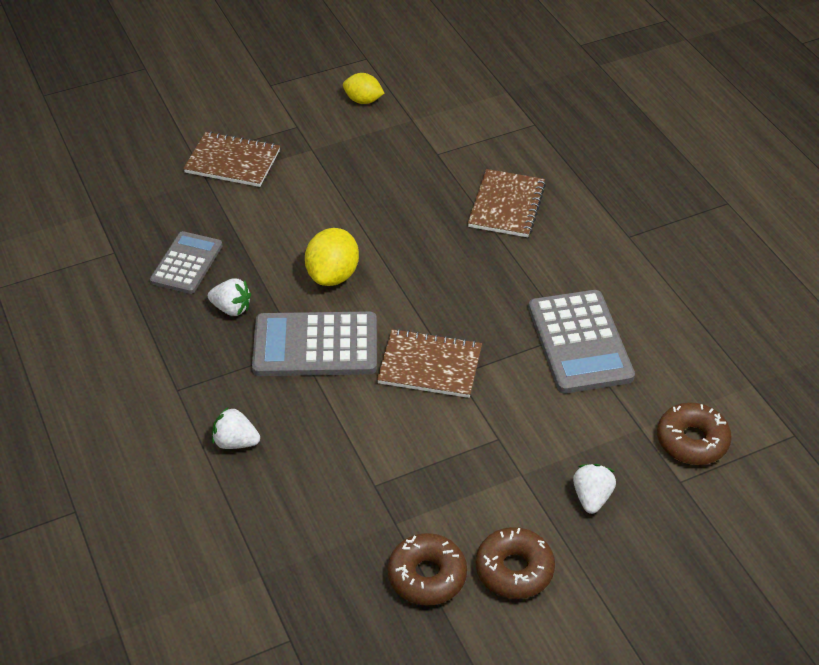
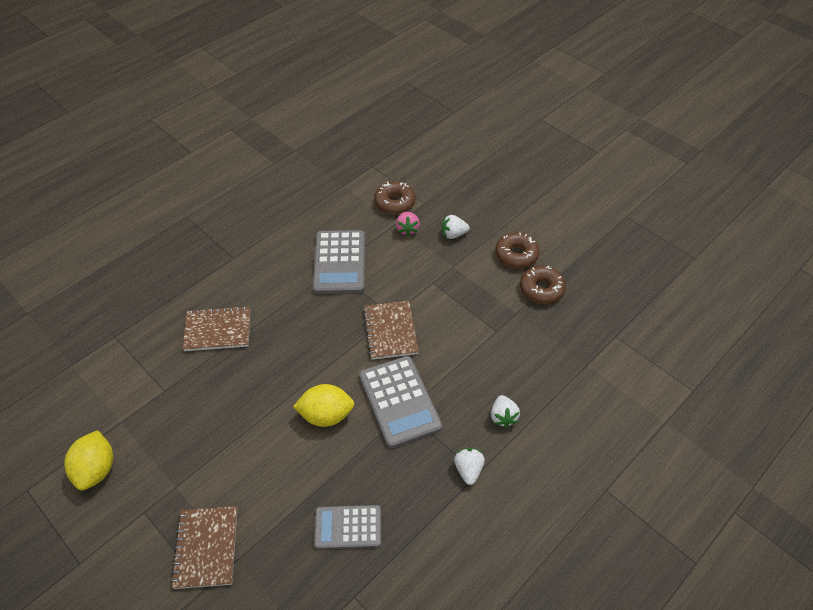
camera: 110 degrees left, 5 degrees up
(231, 308) = (385, 471): white strawberry -> white strawberry (468, 470)
(363, 100) = (96, 469): yellow lemon -> yellow lemon, size x1.51
(580, 342) = (339, 262): grey calculator -> grey calculator turned 120 degrees clockwise
(623, 440) = (407, 229): none -> pink strawberry

